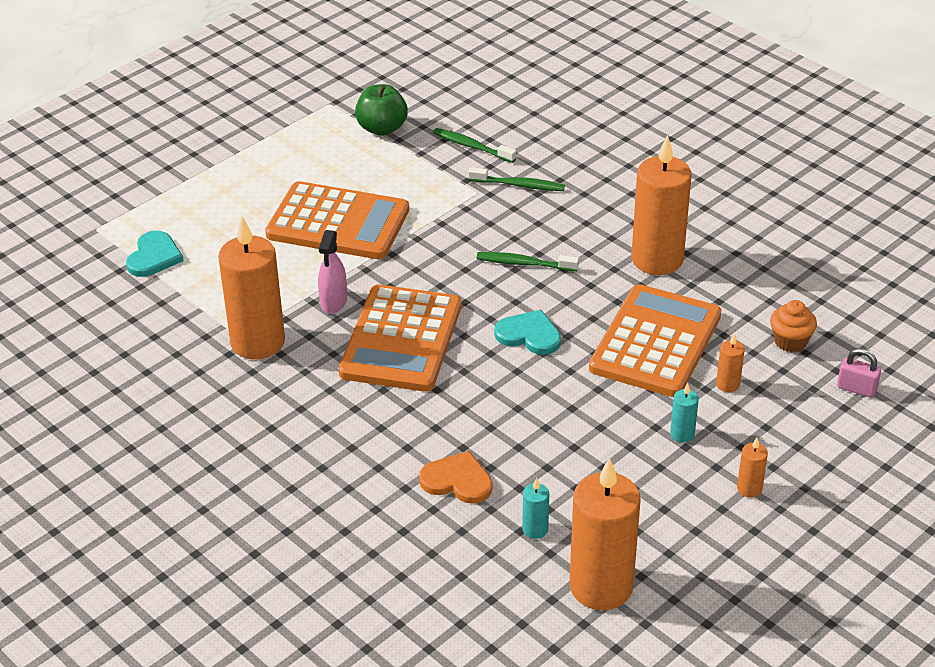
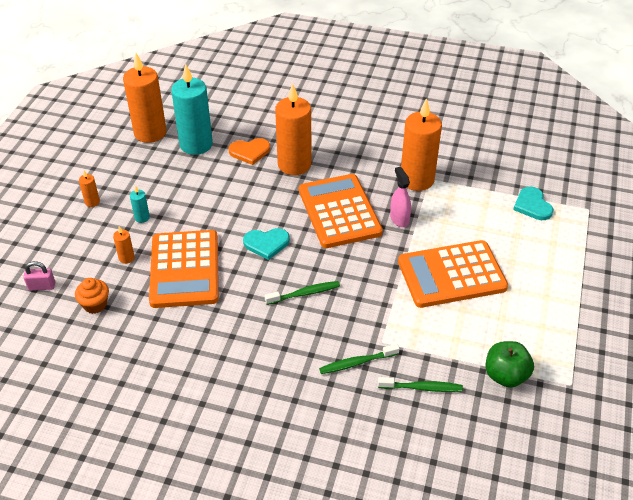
camera: 150 degrees right, 5 degrees up
(535, 529) = (196, 144): turquoise candle -> turquoise candle, size x2.38
(657, 259) = (215, 335): orange candle -> orange candle (294, 164)

